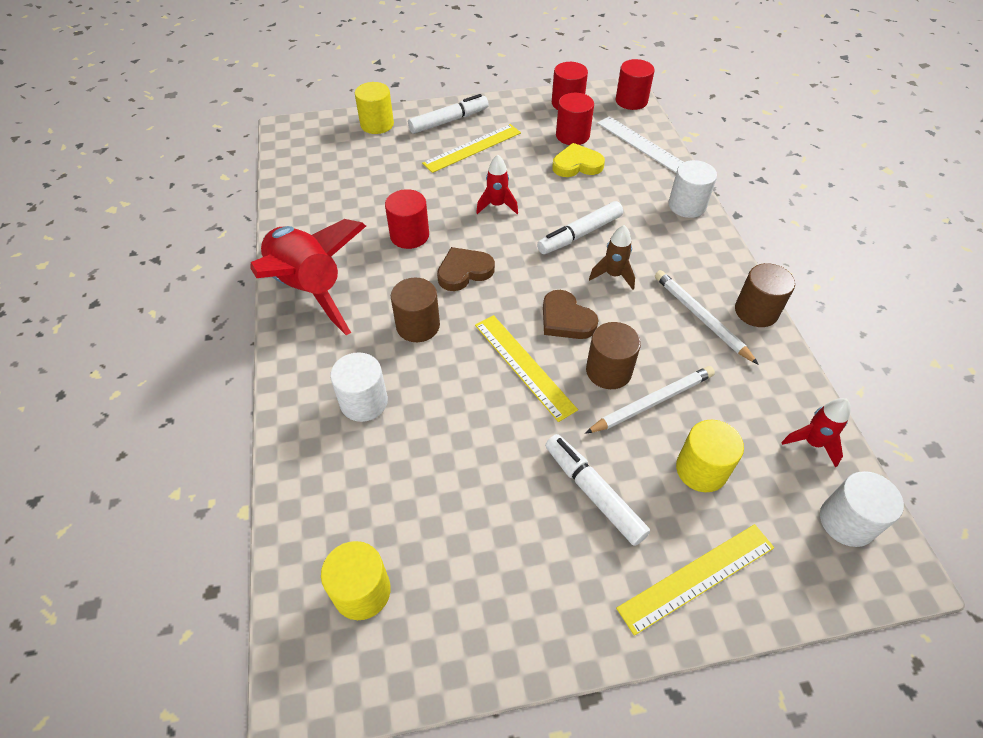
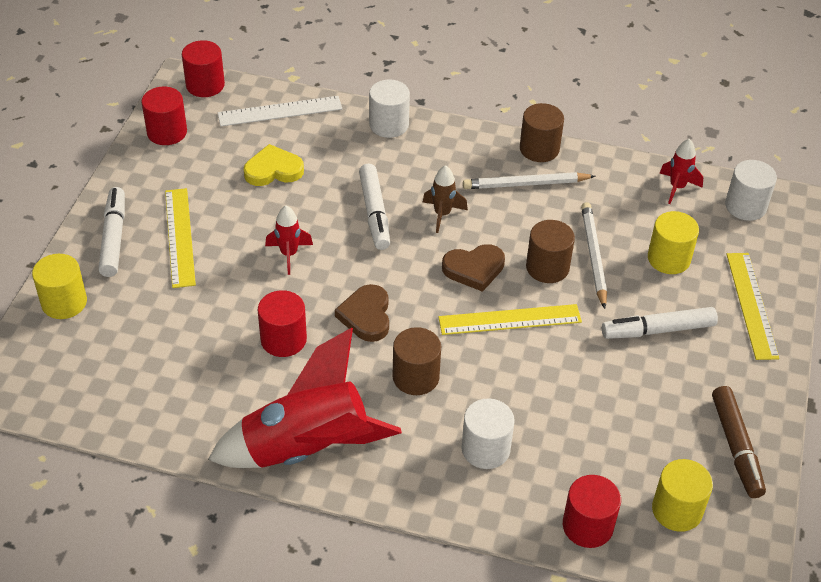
camera: 65 degrees left, 5 degrees down
(475, 626) = (736, 447): none -> brown marker
(572, 135) = (224, 152): red cylinder -> red cylinder (587, 526)
(577, 165) = (273, 170): yellow heart -> yellow heart turned 60 degrees clockwise

